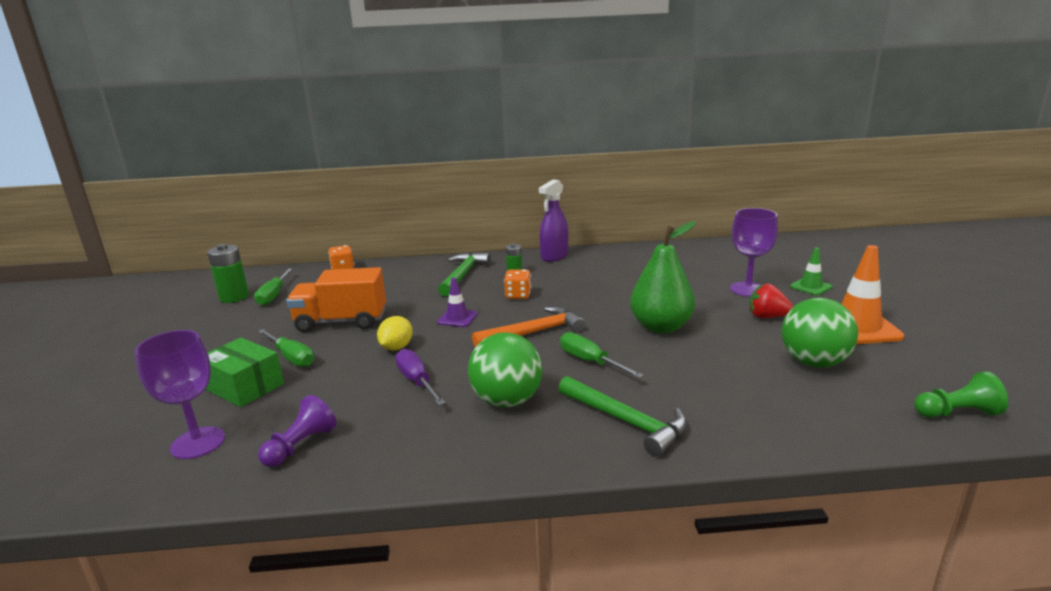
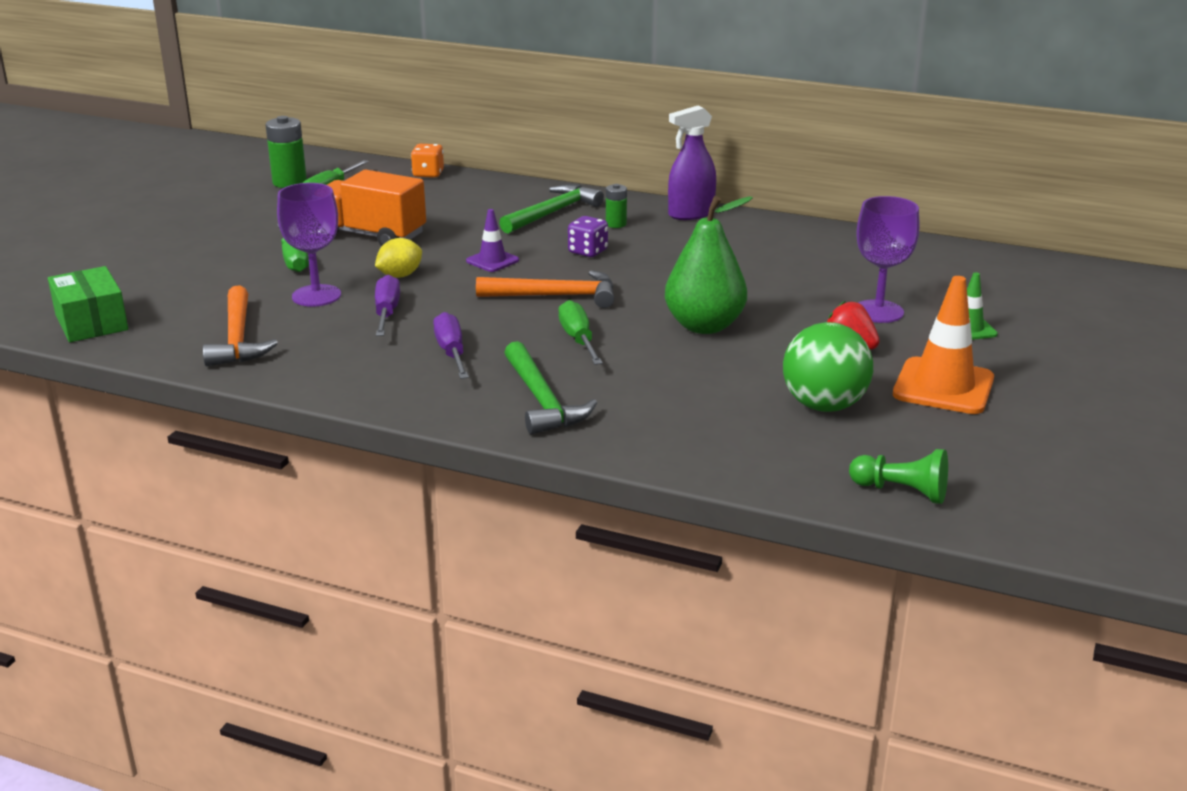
camera: 25 degrees right, 5 degrees up
(198, 443) = (159, 313): purple goblet -> purple goblet (316, 296)
(244, 386) = (231, 276): green box -> green box (91, 322)
(300, 446) = (237, 339): purple pawn -> orange hammer
(507, 401) = (451, 352): green ball -> purple screwdriver
(518, 295) = (588, 251): orange dice -> purple dice

